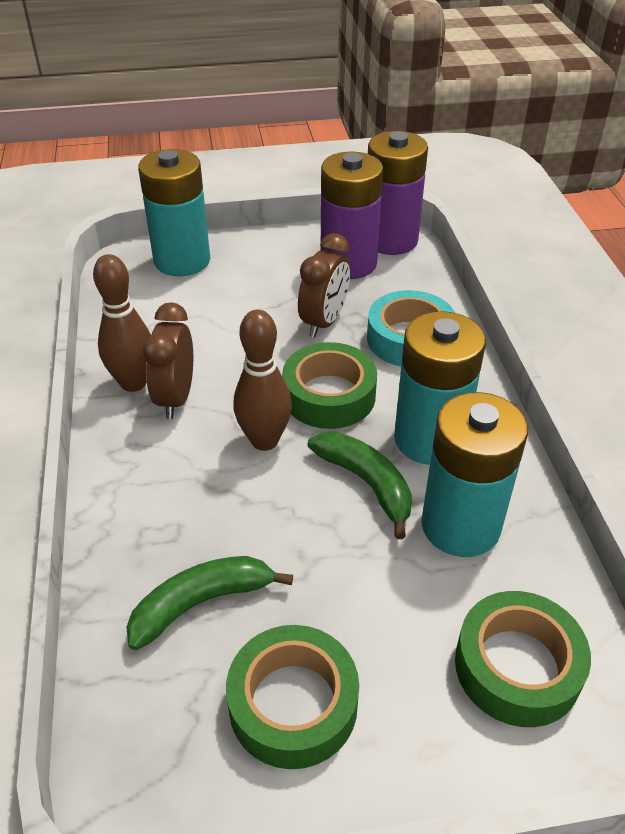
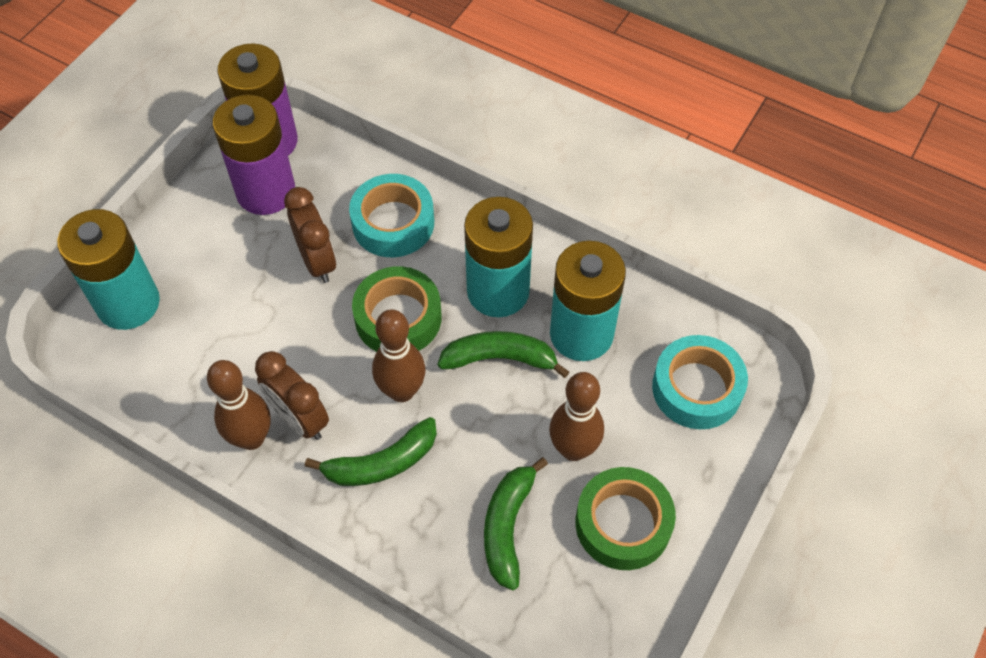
camera: 50 degrees left, 15 degrees up
(183, 471) = (381, 463): none -> green banana
(334, 601) = (573, 449): none -> brown bowling pin
(517, 666) = (697, 388): green tape -> turquoise tape

